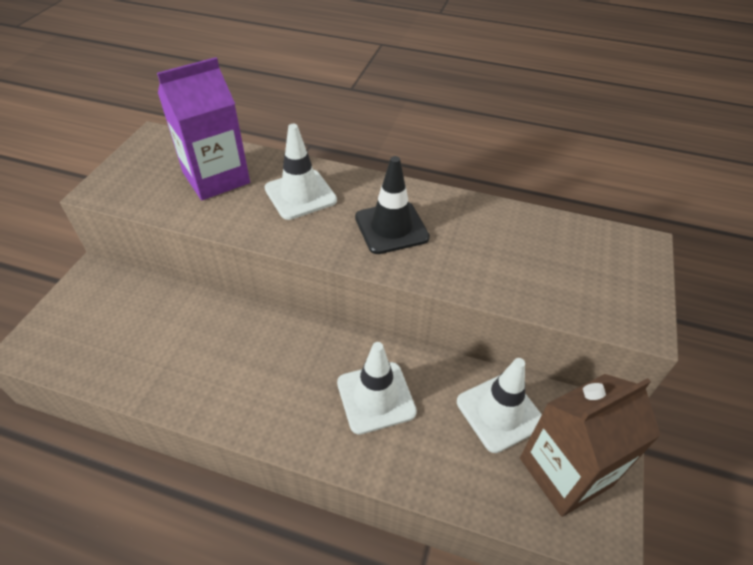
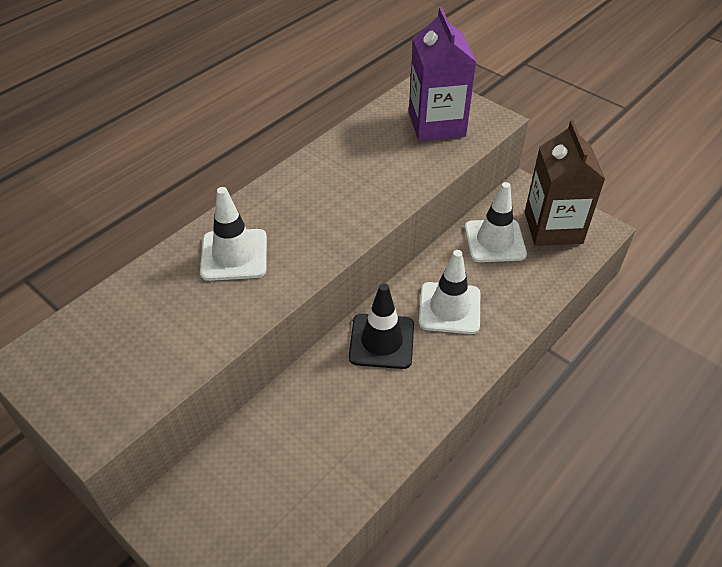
camera: 65 degrees left, 0 degrees up
(216, 178) = (155, 316): purple carton -> purple carton (436, 124)
(391, 227) = (323, 207): black traffic cone -> black traffic cone (381, 341)

